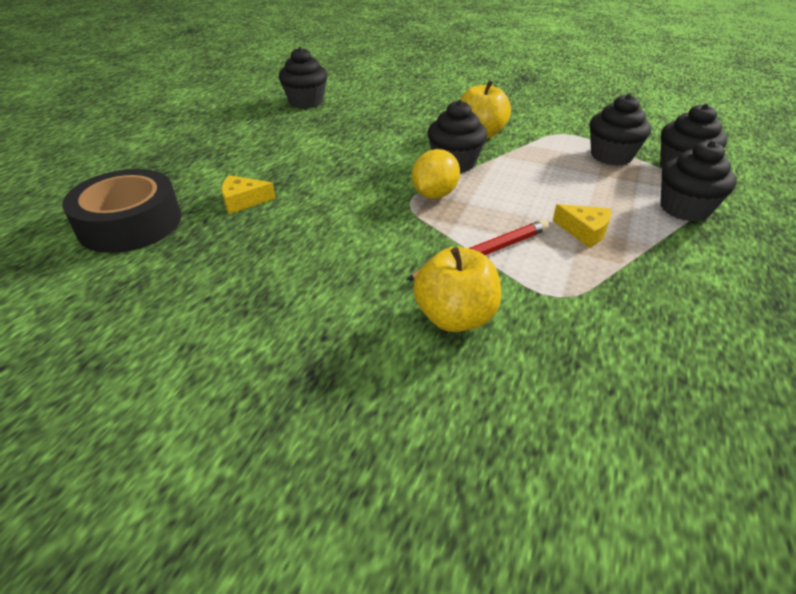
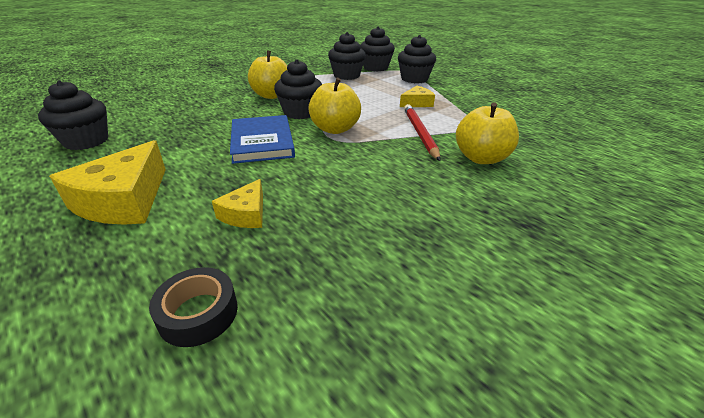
camera: 65 degrees left, 5 degrees down
(130, 223) = (198, 313): black tape -> black tape, size x0.53
(236, 150) = (124, 200): none -> yellow cheese
(367, 166) = (262, 142): none -> blue book
(434, 194) = (335, 129): yellow lemon -> yellow apple

